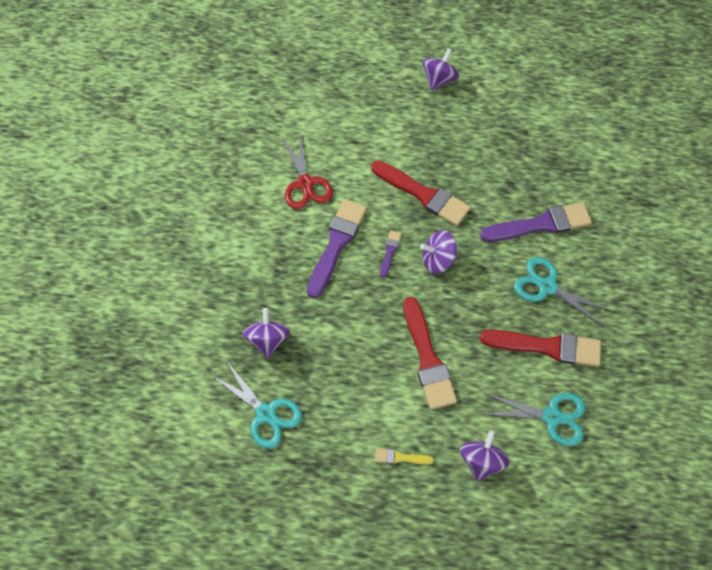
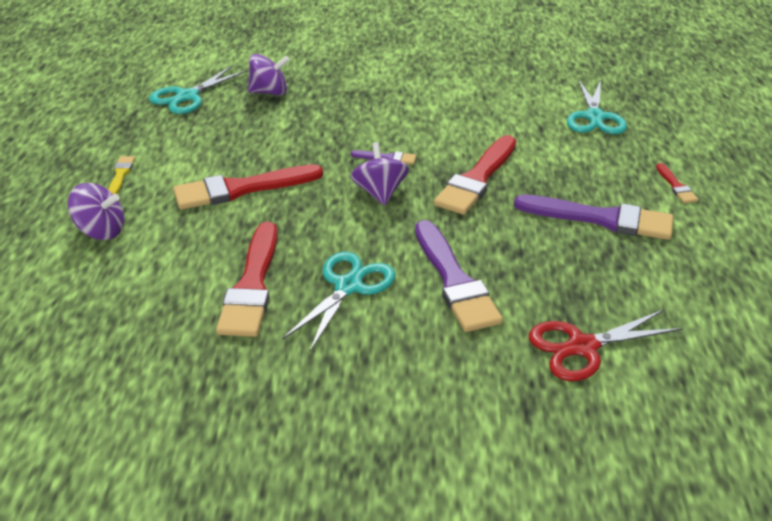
camera: 85 degrees right, 25 degrees down
(305, 184) = (468, 101): red scissors -> red scissors (582, 347)
(336, 244) = (391, 123): purple brush -> purple brush (601, 219)
(439, 80) = (676, 186): purple spinning top -> red brush
(552, 417) = (147, 289): turquoise scissors -> turquoise scissors (594, 117)

